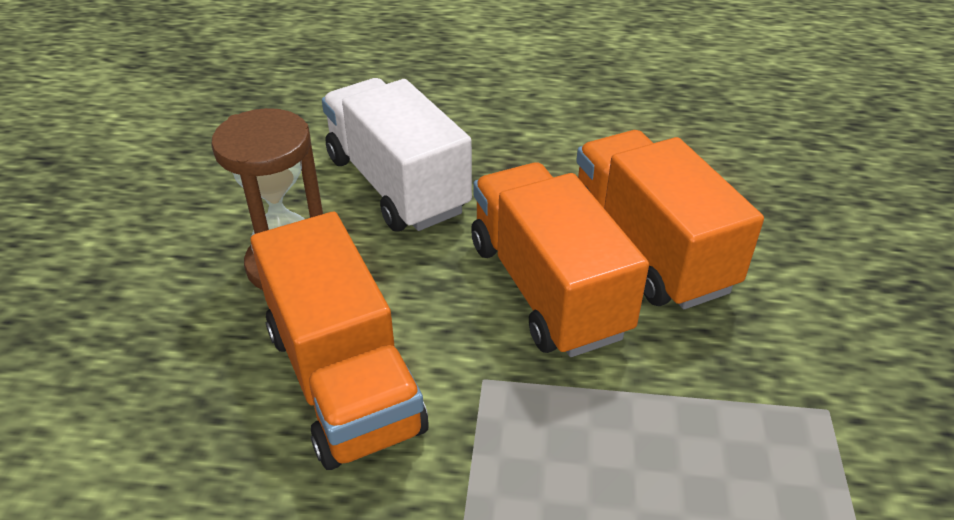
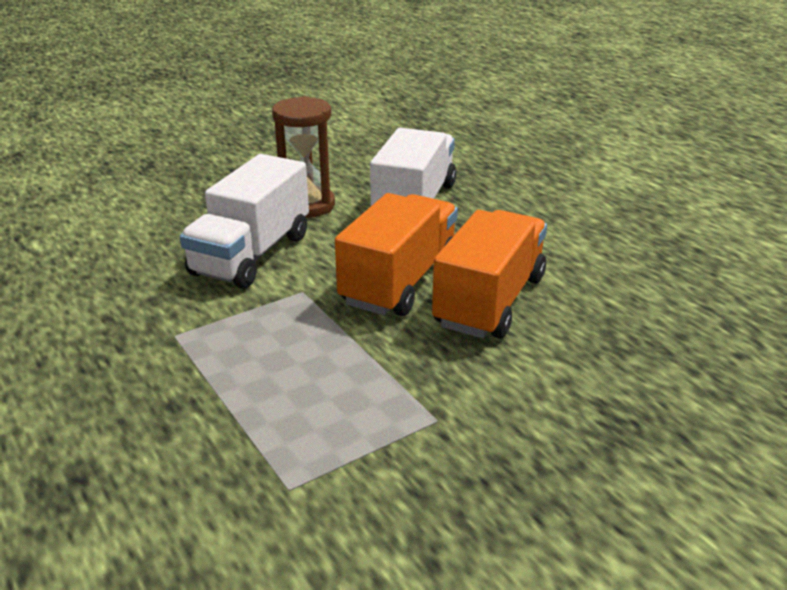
camera: 50 degrees right, 10 degrees down
(343, 379) = (251, 254): orange truck -> white truck

